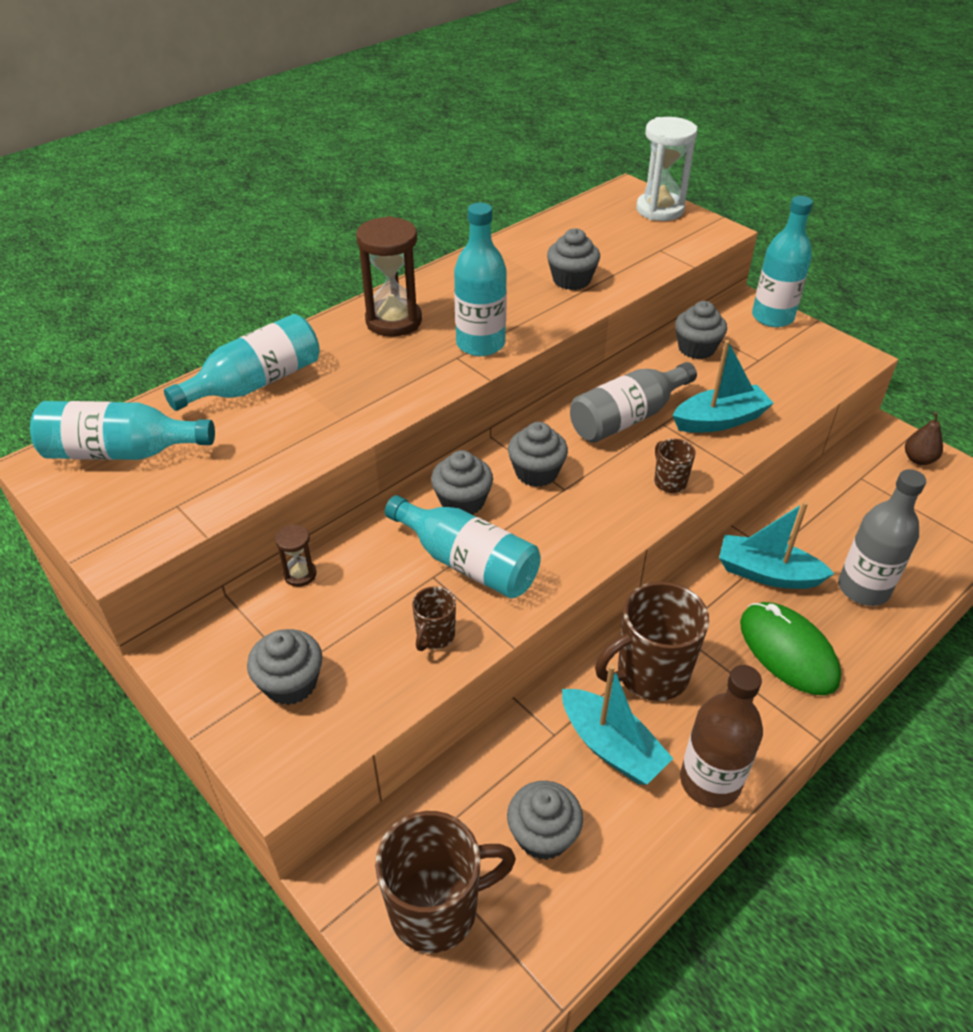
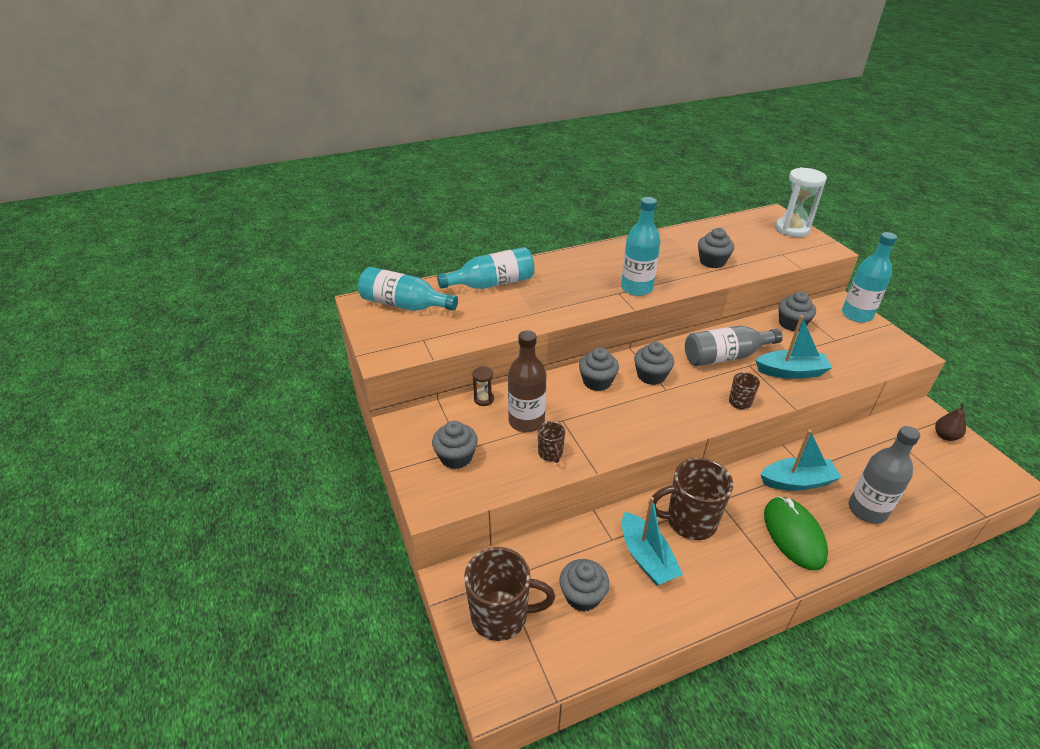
camera: 20 degrees right, 5 degrees down
(393, 321) = (587, 265): brown hourglass -> none
(435, 636) = (550, 454): brown mug -> brown mug turned 60 degrees counterclockwise
(467, 562) = (586, 417): turquoise bottle -> none
(710, 781) = (706, 599): brown bottle -> brown bottle (526, 421)
(767, 573) = (797, 481): turquoise boat -> turquoise boat turned 135 degrees clockwise

